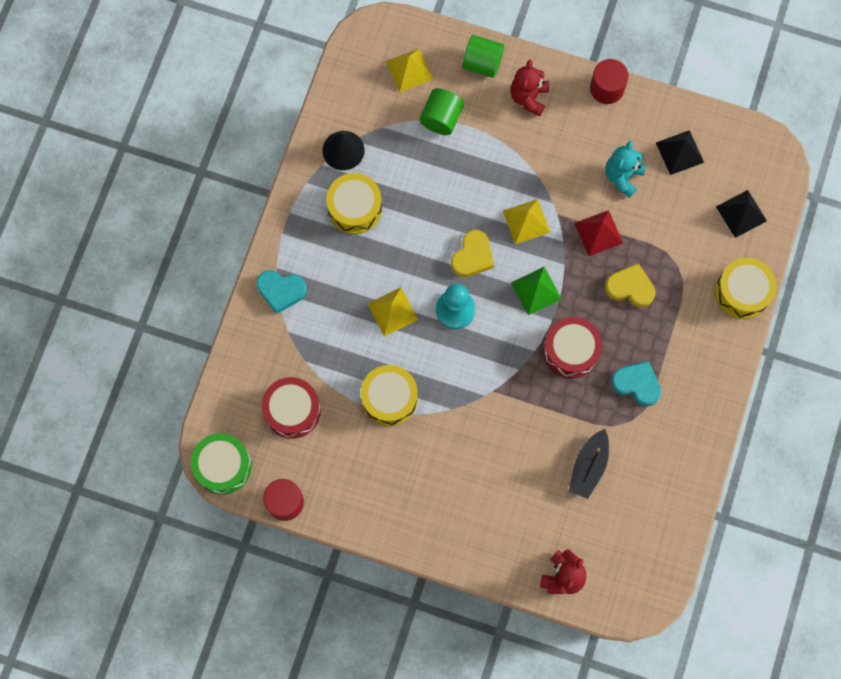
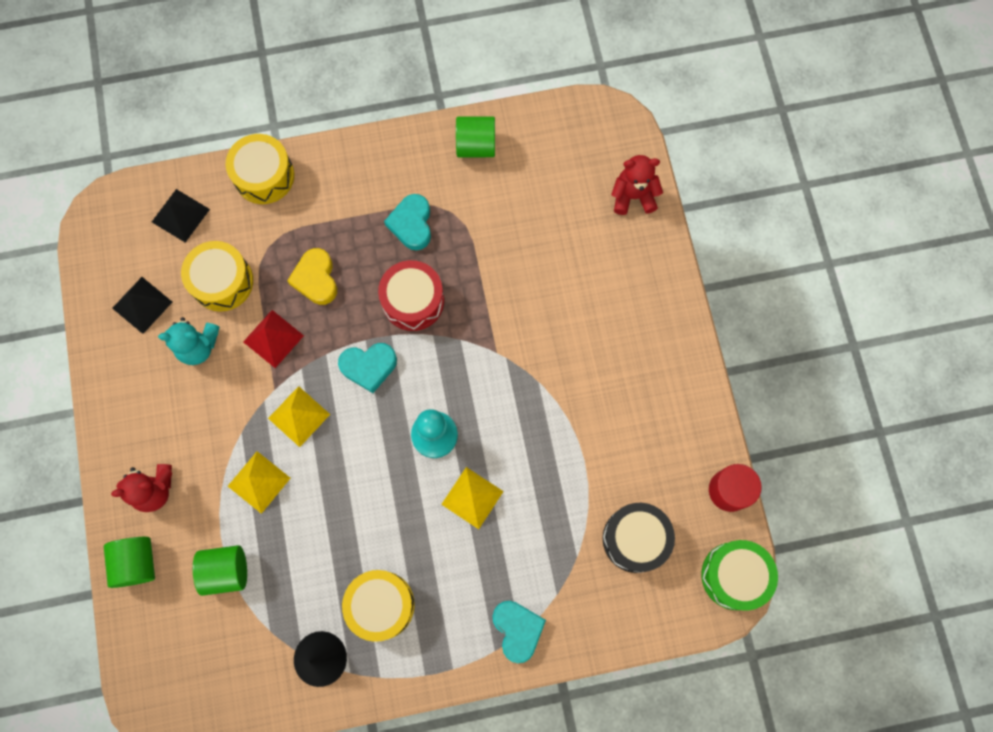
camera: 120 degrees left, 0 degrees up
(292, 410) = (635, 539): red drum -> black drum
(389, 398) = (564, 448): yellow drum -> yellow drum (222, 281)
(409, 70) = (185, 640): yellow pyramid -> yellow pyramid (259, 482)
(472, 256) = (367, 449): yellow heart -> none
(536, 290) = (369, 367): green pyramid -> turquoise heart
(588, 466) = (518, 226): black boat -> none
(607, 88) = (103, 414): red cylinder -> none
(679, 473) = (476, 146): none -> green cylinder

